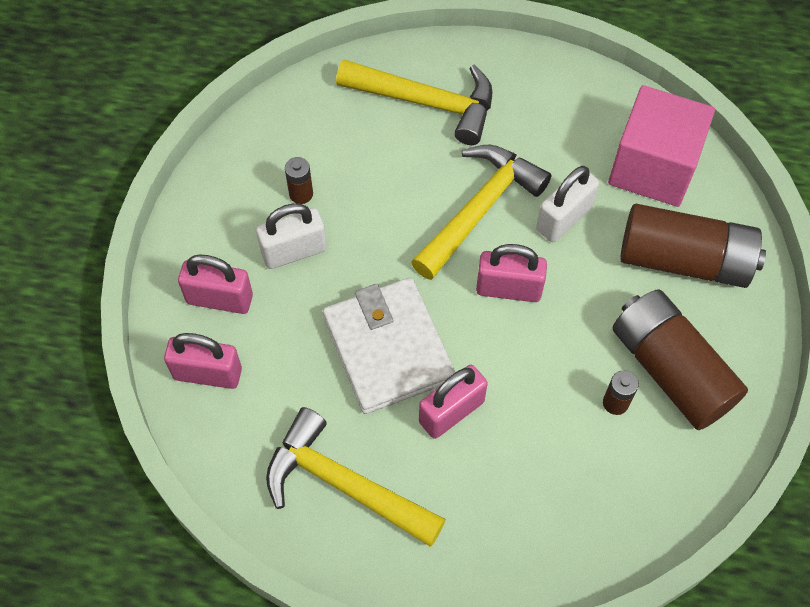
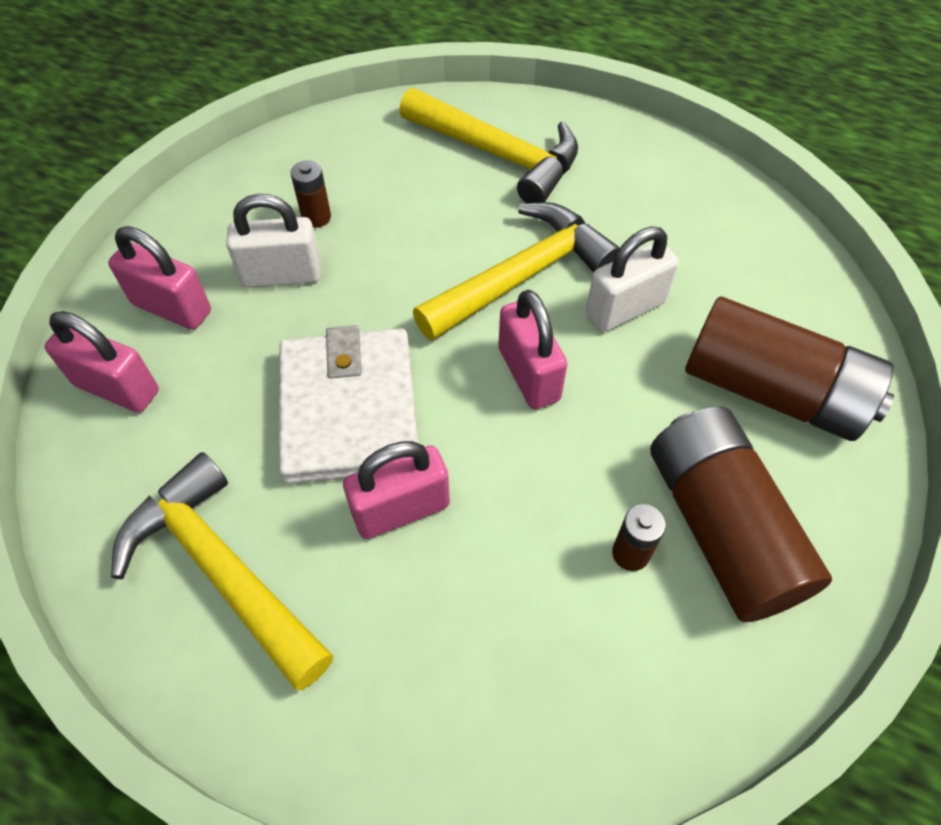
camera: 15 degrees right, 5 degrees down
(508, 289) = (528, 374): pink padlock -> pink padlock turned 45 degrees clockwise
(653, 167) = (756, 274): pink cube -> none

